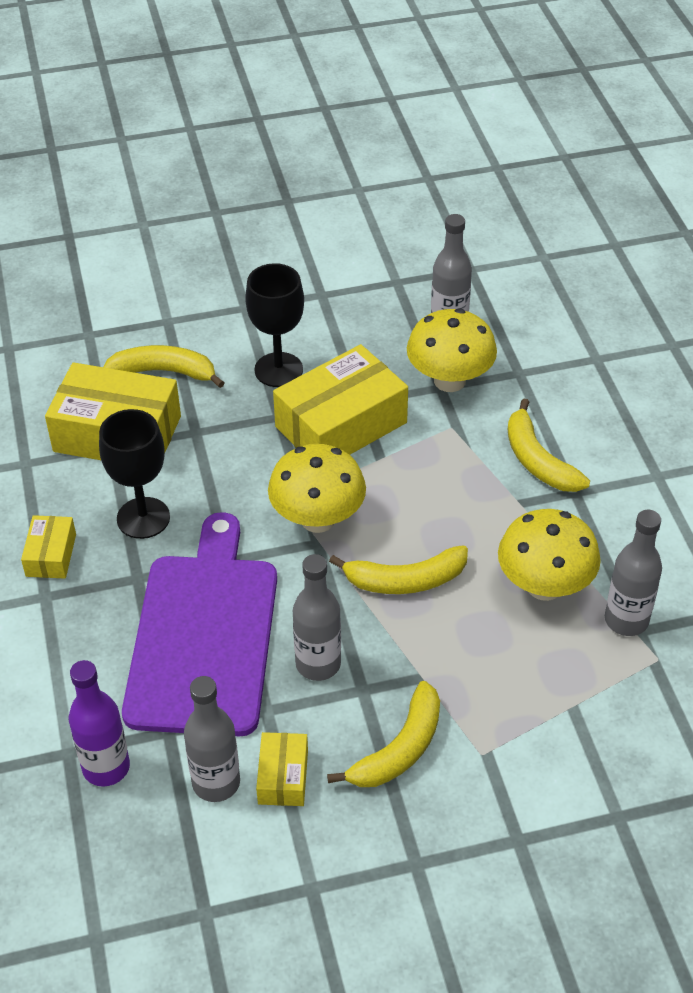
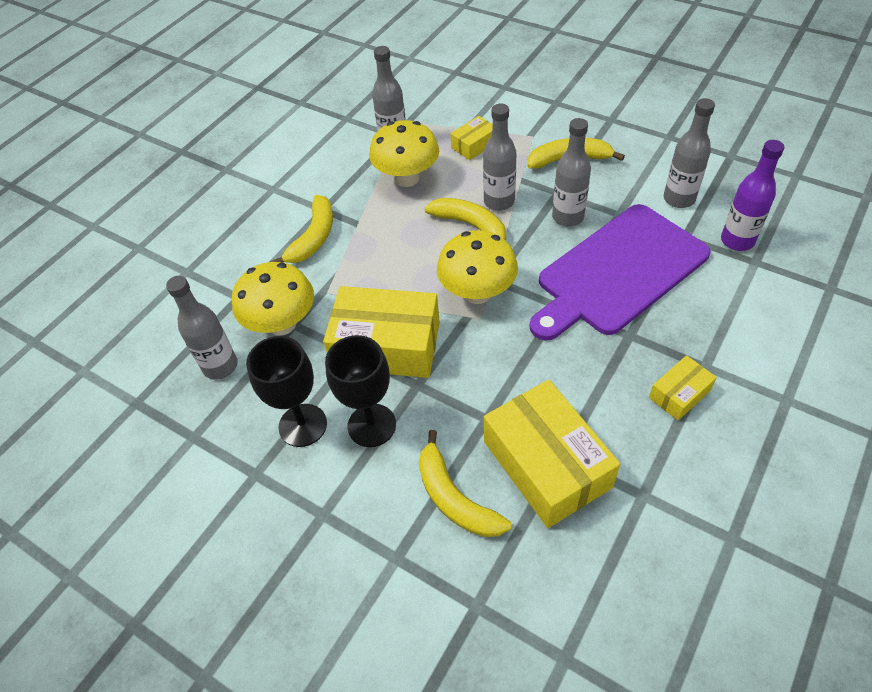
camera: 130 degrees left, 5 degrees up
(143, 518) = (589, 375): black goblet -> black goblet (303, 425)
(283, 777) = (640, 181): yellow box -> yellow box (474, 145)
(412, 629) = (499, 202): none -> grey bottle

